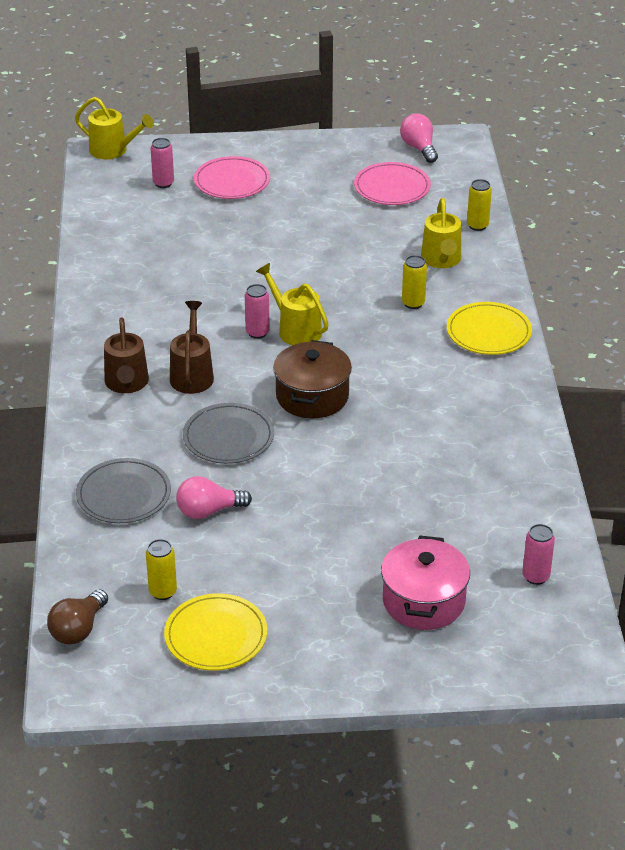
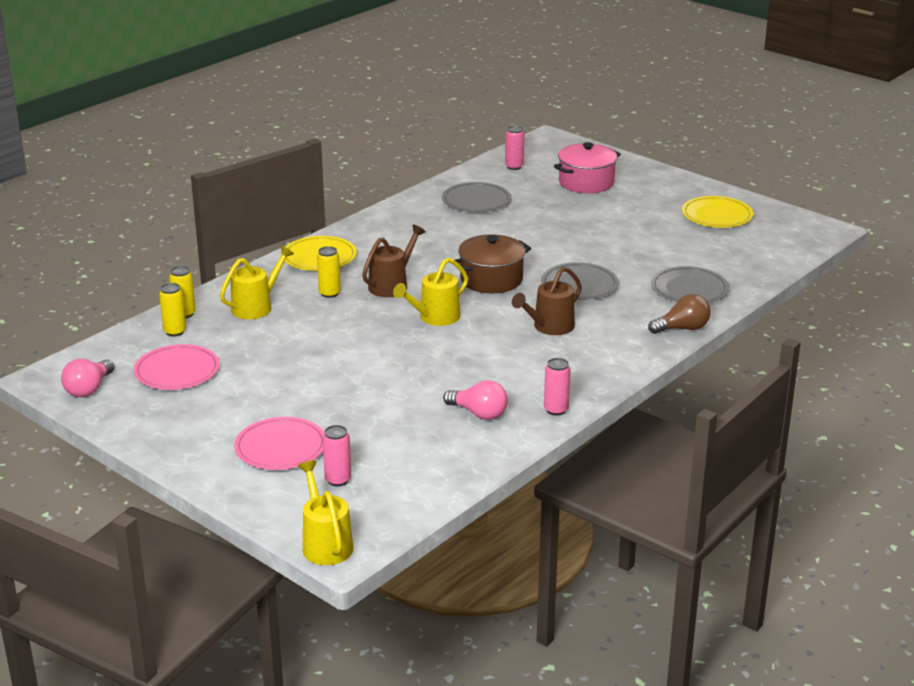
camera: 135 degrees left, 10 degrees down
(78, 629) = (793, 248): brown light bulb -> brown light bulb (682, 328)
(127, 384) = (603, 343): brown watering can -> brown watering can (392, 285)
(163, 592) = (723, 241): yellow can -> yellow can (175, 332)
(208, 511) = (646, 260): pink light bulb -> pink light bulb (479, 413)
(257, 332) = (463, 329): pink can -> pink can (556, 410)
(295, 329) = (434, 318): yellow watering can -> yellow watering can turned 45 degrees clockwise
(483, 491) = (476, 201): none -> grey plate

